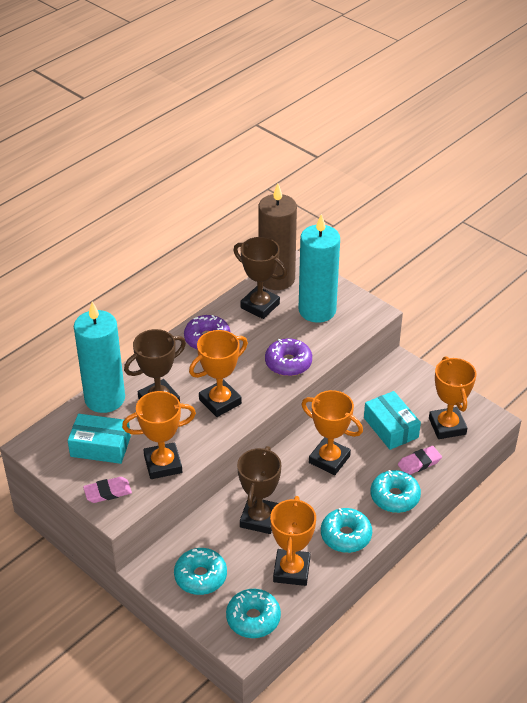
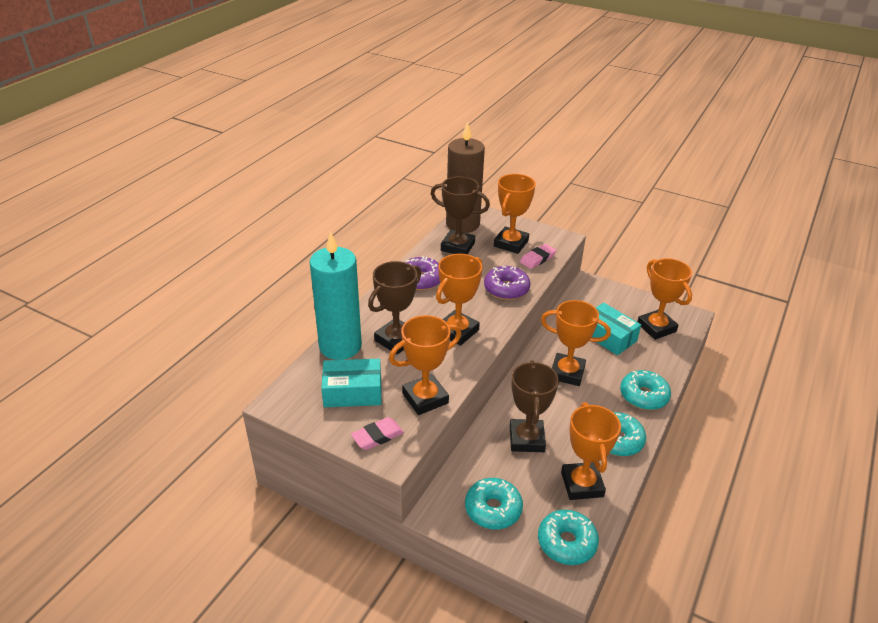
camera: 15 degrees left, 5 degrees down
(317, 310) = (511, 243): turquoise candle -> orange trophy
(419, 463) = (649, 362): pink eraser -> pink eraser (537, 259)

